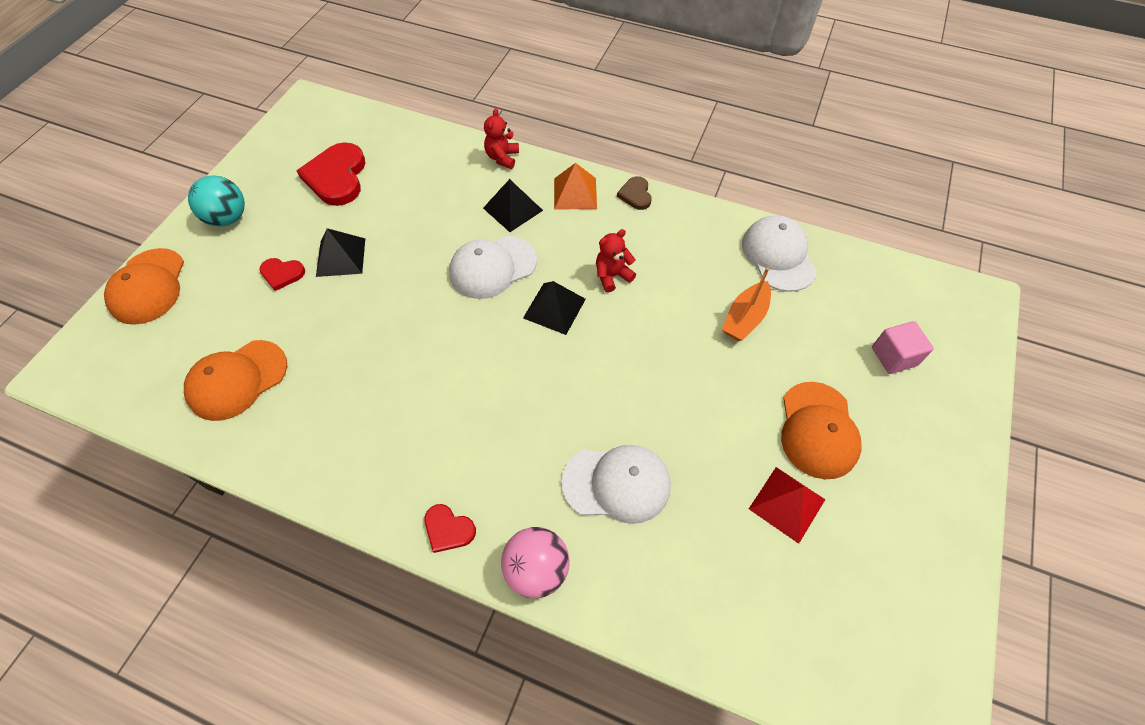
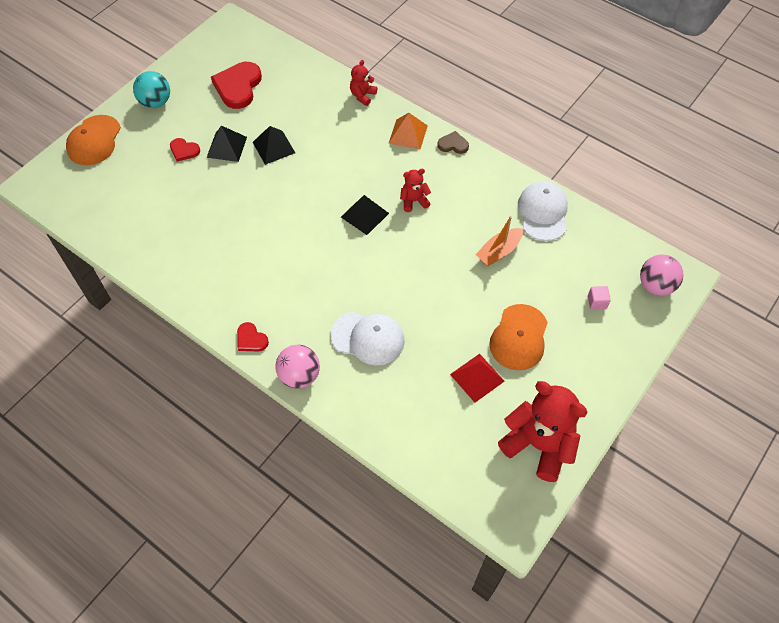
camera: 15 degrees right, 0 degrees up
(237, 380) = (140, 216): orange cap -> none
(492, 267) = (330, 176): white cap -> none
(513, 209) = (358, 136): black pyramid -> black pyramid (273, 147)
(635, 195) = (453, 144): brown heart -> brown heart turned 90 degrees clockwise
(894, 356) = (597, 302): pink cube -> pink cube, size x0.67
(911, 585) = (538, 445): none -> red teddy bear
(953, 318) = (655, 286): none -> pink ball

